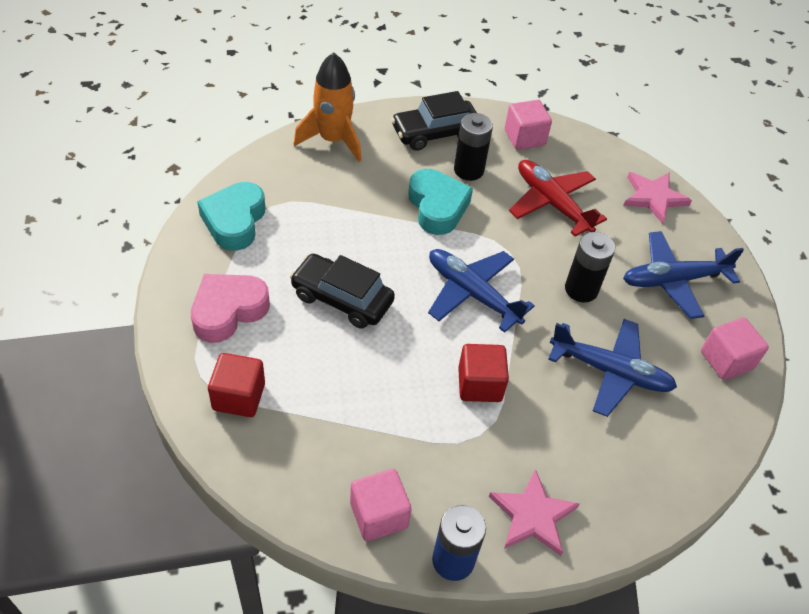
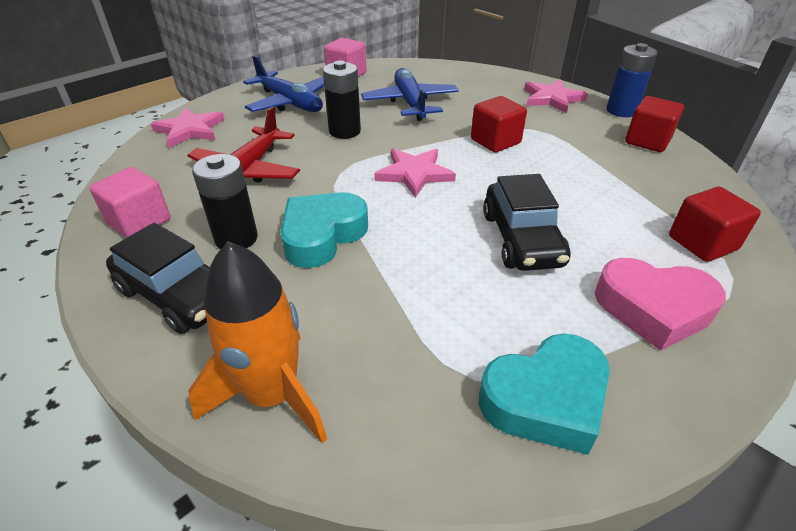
camera: 120 degrees left, 10 degrees down
(379, 515) = (647, 141): pink cube -> red cube
(472, 293) = (414, 174): blue plane -> pink star

